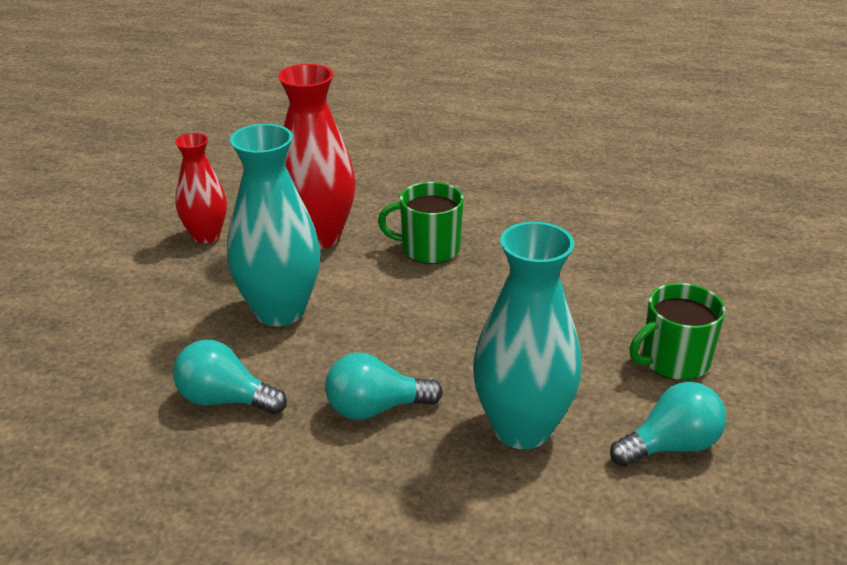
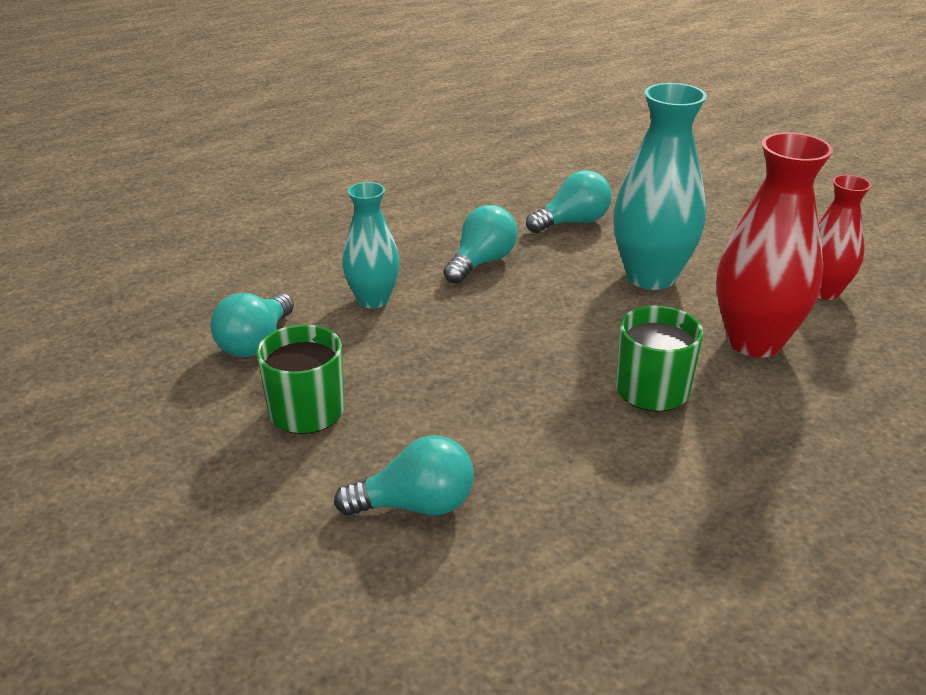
camera: 135 degrees right, 0 degrees up
(522, 428) = (373, 300): turquoise vase -> turquoise vase, size x0.62
(656, 271) = (416, 505): none -> turquoise light bulb

